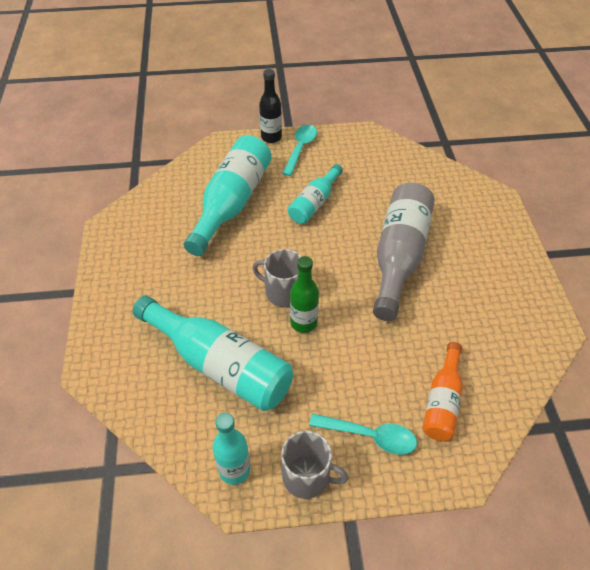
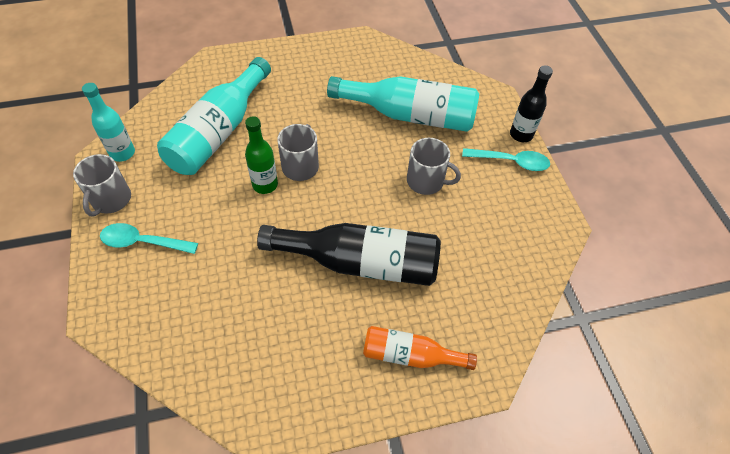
camera: 80 degrees right, 5 degrees up
(314, 203) = (426, 181): turquoise bottle -> grey mug
(370, 436) = (143, 242): turquoise spoon -> turquoise spoon turned 90 degrees clockwise
(399, 256) = (360, 263): grey bottle -> black bottle
(442, 401) = (175, 302): orange bottle -> orange bottle (410, 355)

